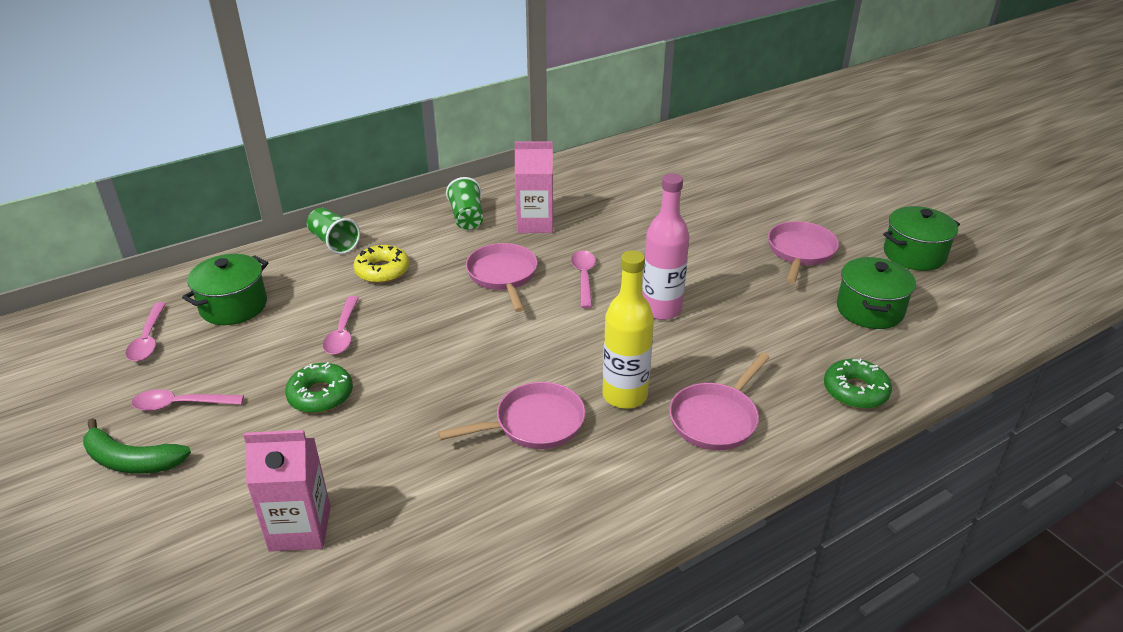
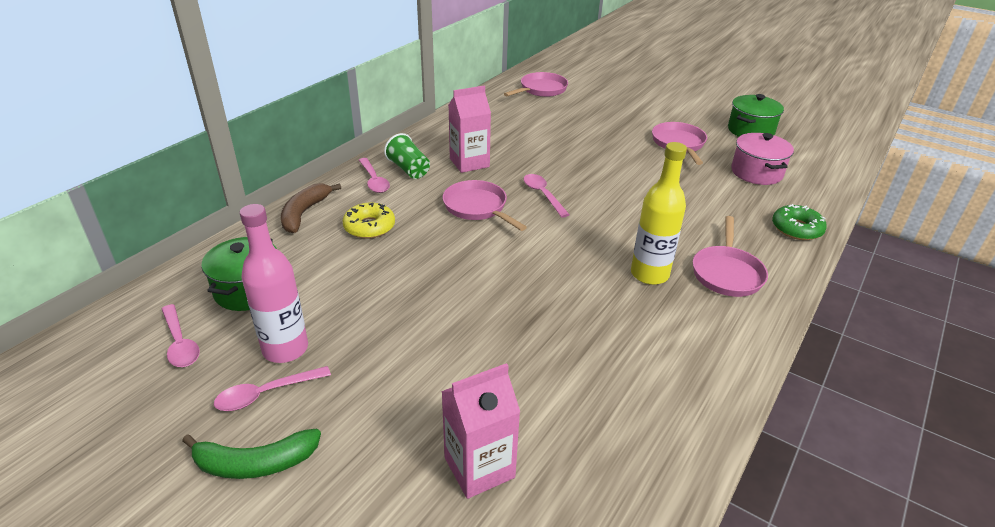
camera: 25 degrees left, 0 degrees up
(320, 395) = (400, 345): green donut -> none
(334, 242) = (304, 213): green cup -> brown banana
(343, 333) = (376, 286): pink spoon -> pink spoon (374, 181)
(534, 423) = (601, 315): pink pan -> pink pan (541, 90)
(661, 309) = (620, 205): pink bottle -> pink bottle (285, 349)
(869, 310) = (756, 173): green pot -> pink pot

